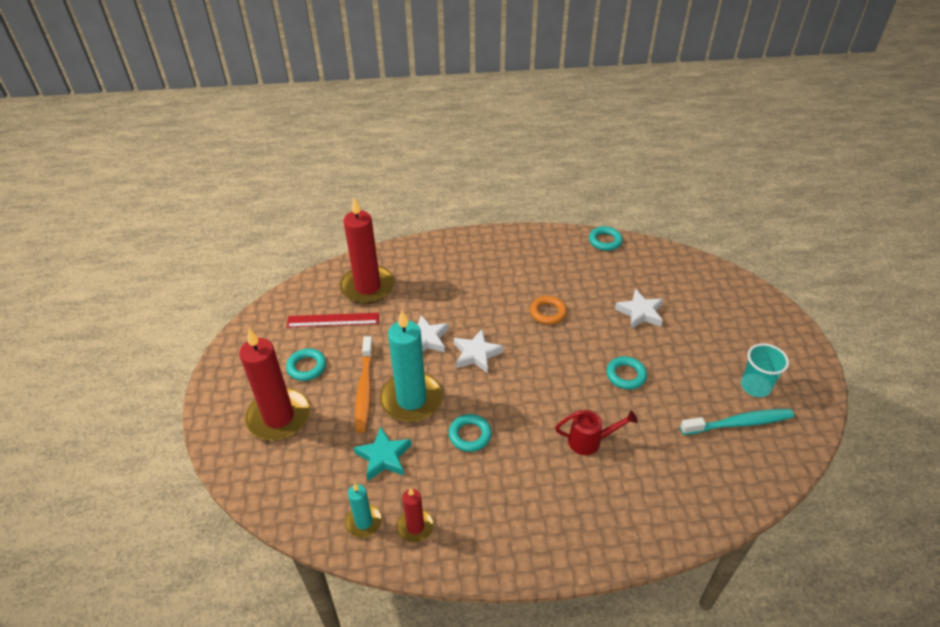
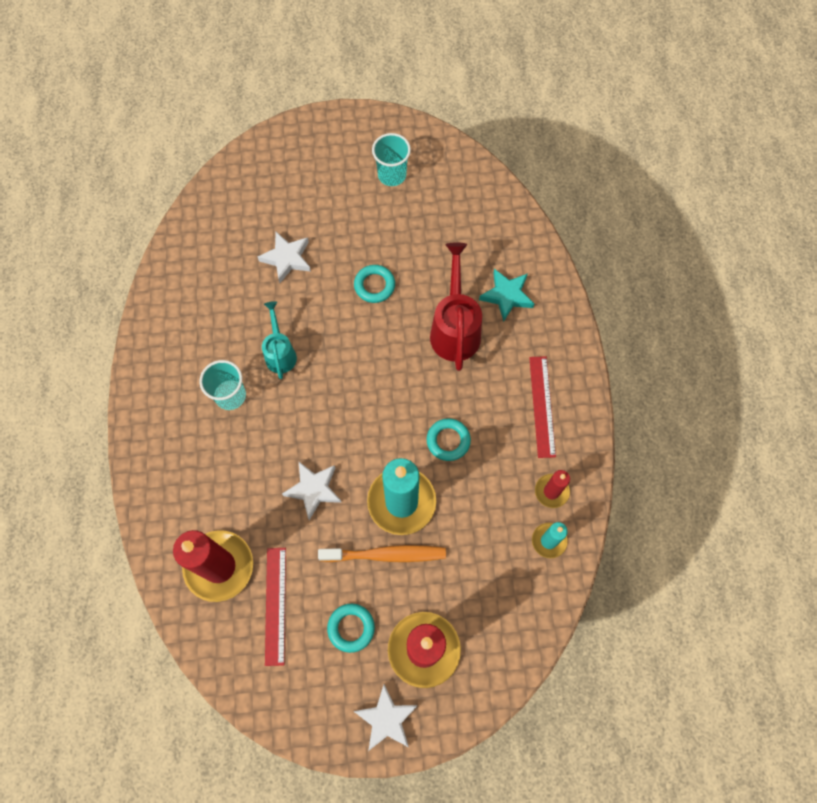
camera: 90 degrees left, 25 degrees up
(384, 457) = (475, 527): turquoise star -> turquoise star (507, 296)
(476, 354) = (339, 432): white star -> white star (386, 719)
(507, 285) = (230, 395): none -> turquoise cup
(510, 521) = (542, 406): none -> red ruler
(548, 312) = (280, 353): orange ring -> turquoise watering can
(590, 441) = (455, 329): red watering can -> red watering can, size x1.63
(605, 241) = (163, 278): turquoise ring -> none
(739, 423) = (434, 198): turquoise toothbrush -> none

